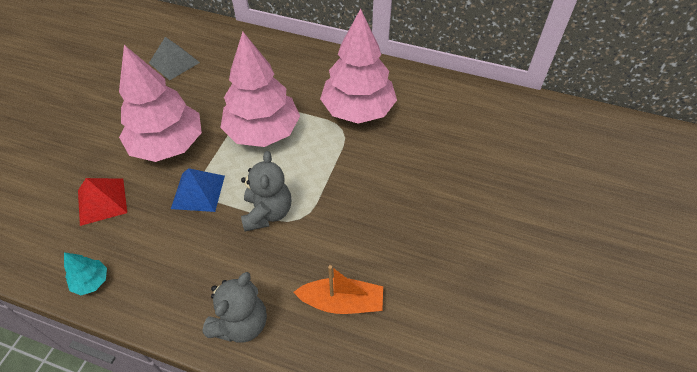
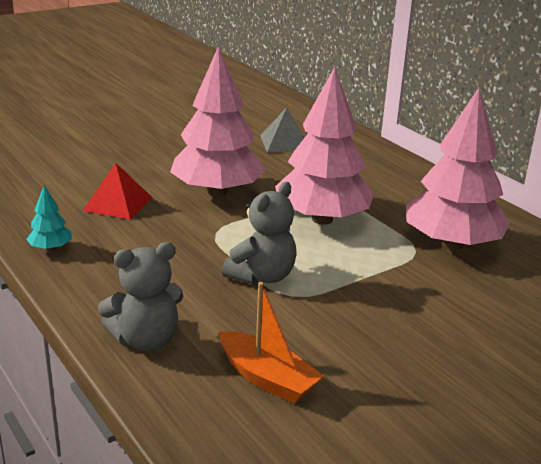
camera: 35 degrees right, 25 degrees down
(198, 191) = (210, 233): blue pyramid -> none

